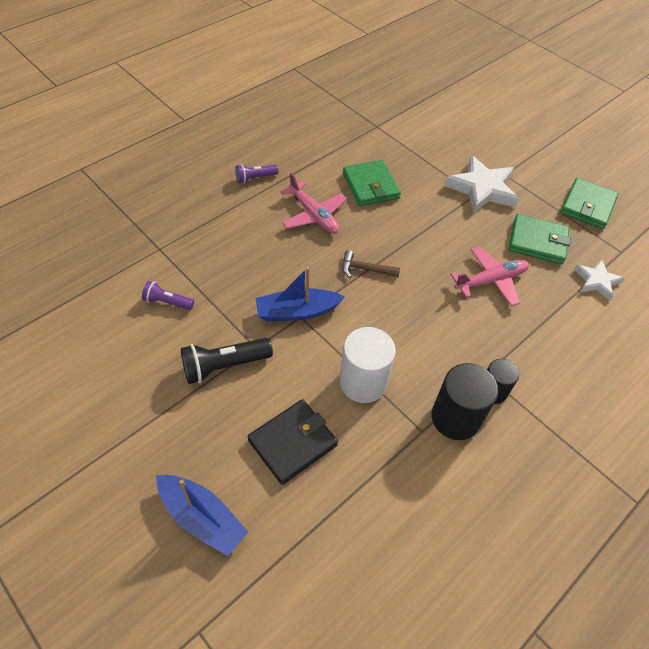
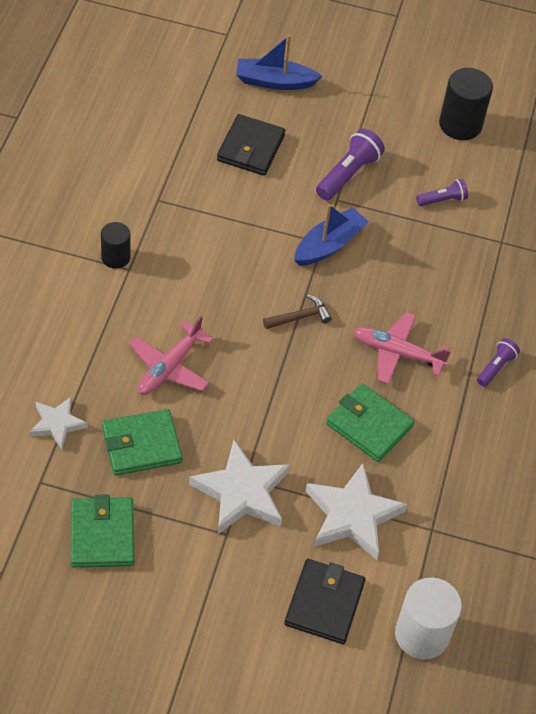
camera: 145 degrees right, 0 degrees up
(224, 366) = (348, 174): black flashlight -> purple flashlight
(363, 382) = (229, 214): white cylinder -> white cylinder (421, 634)
(419, 150) = (352, 515): none -> white star
(455, 418) = (136, 221): black cylinder -> black cylinder (460, 124)
(465, 124) = (324, 603): none -> black wallet

